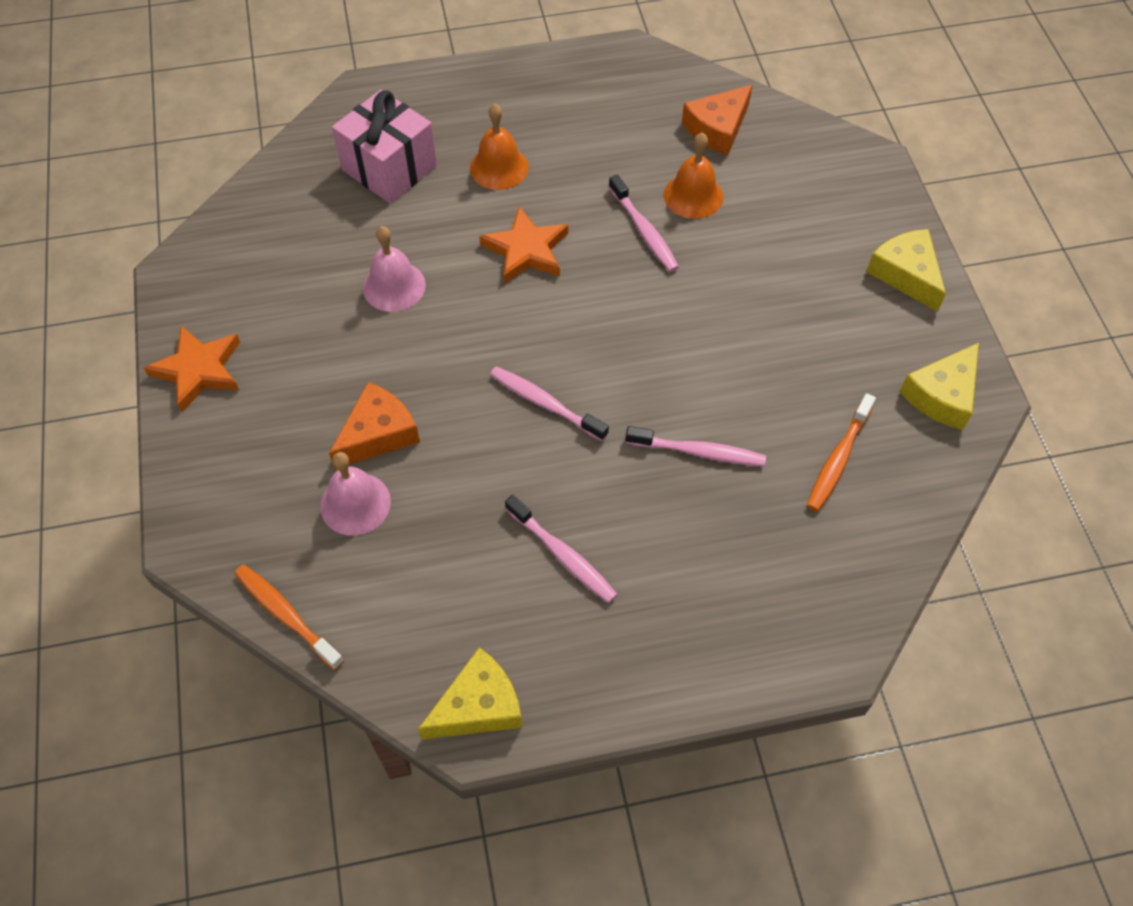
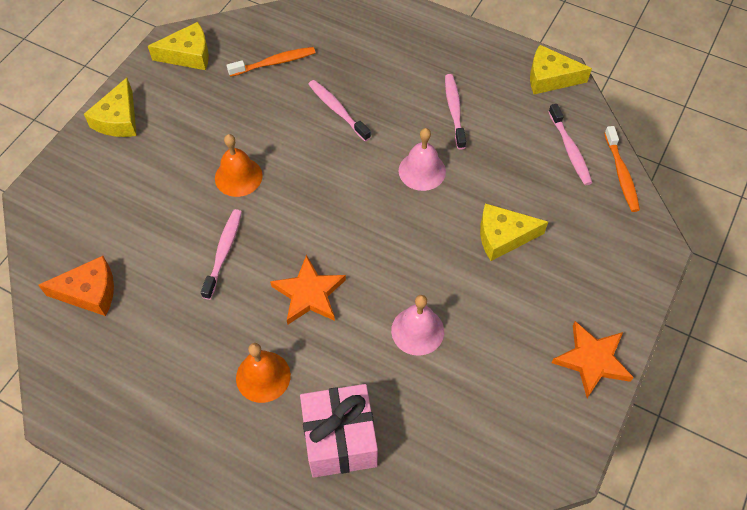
camera: 140 degrees left, 0 degrees up
(355, 503) = (545, 206): pink bell -> pink bell (422, 171)
(378, 434) = (503, 236): orange cheese -> yellow cheese
(545, 403) = (392, 188): pink toothbrush -> pink toothbrush (570, 150)
(693, 195) = (166, 254): orange bell -> orange bell (238, 177)

